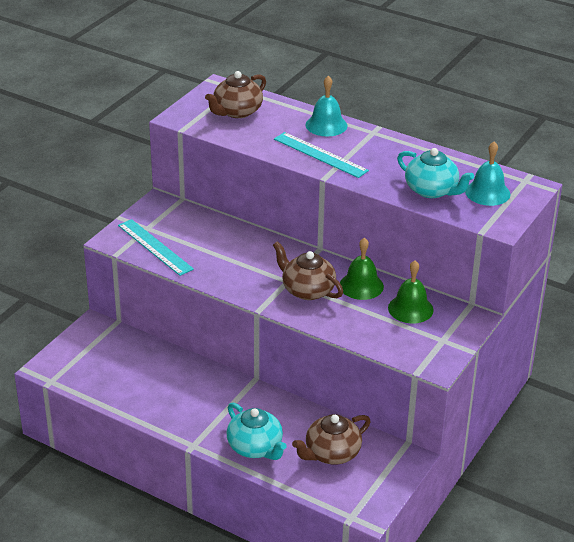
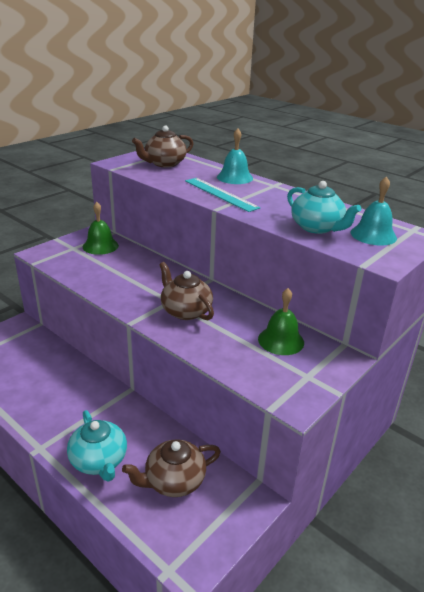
camera: 10 degrees right, 5 degrees down
(155, 247) = (70, 261): turquoise ruler -> none
(361, 285) = (238, 313): green bell -> green bell (100, 246)

